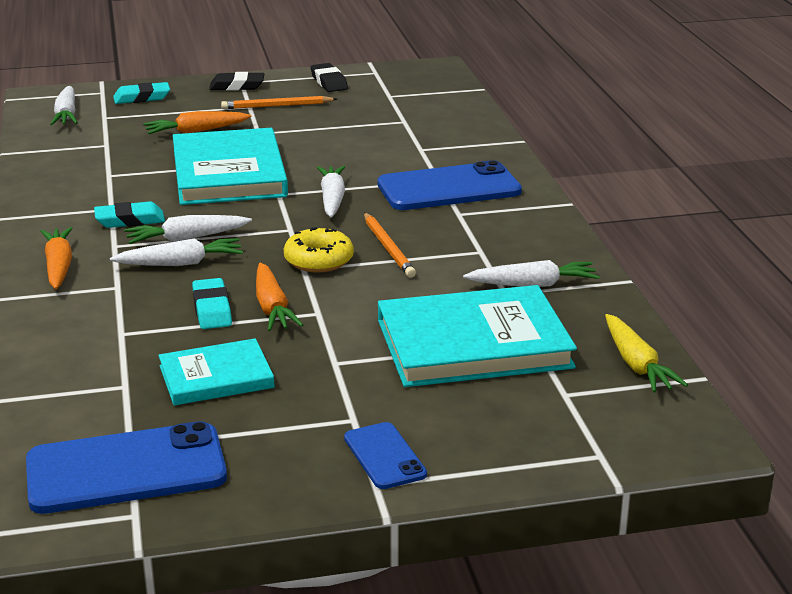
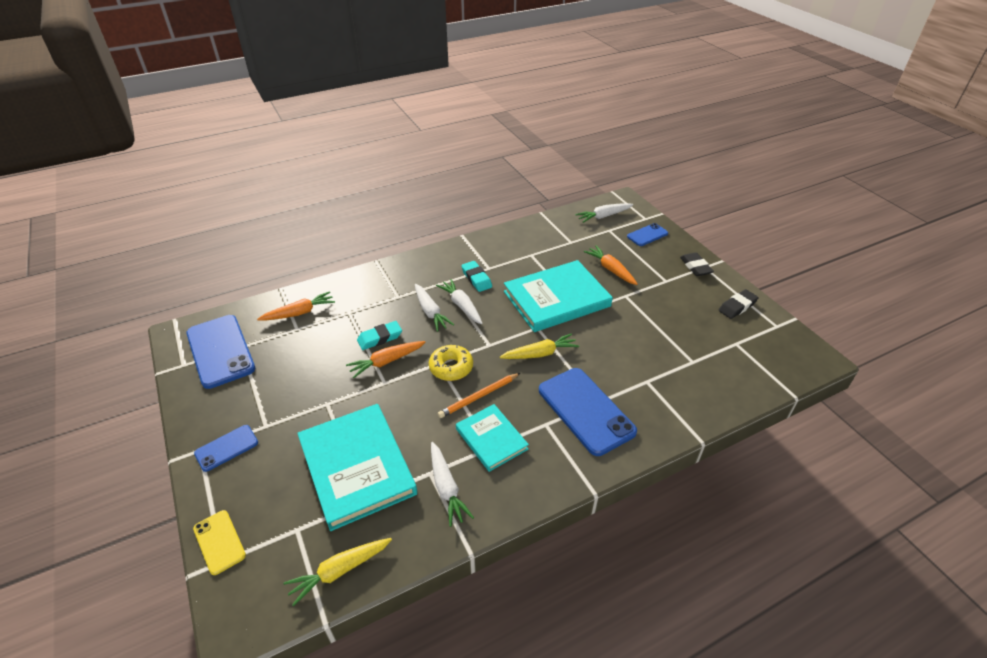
camera: 75 degrees right, 15 degrees up
(58, 266) = (415, 270): orange carrot -> orange carrot (299, 313)
(142, 98) = (647, 235): turquoise eraser -> blue phone
(216, 377) = (307, 359): turquoise book -> turquoise book (491, 439)
(277, 106) = (675, 292): orange pencil -> none
(332, 199) = (540, 353): white carrot -> yellow carrot
(567, 458) = (219, 542): none -> yellow phone

